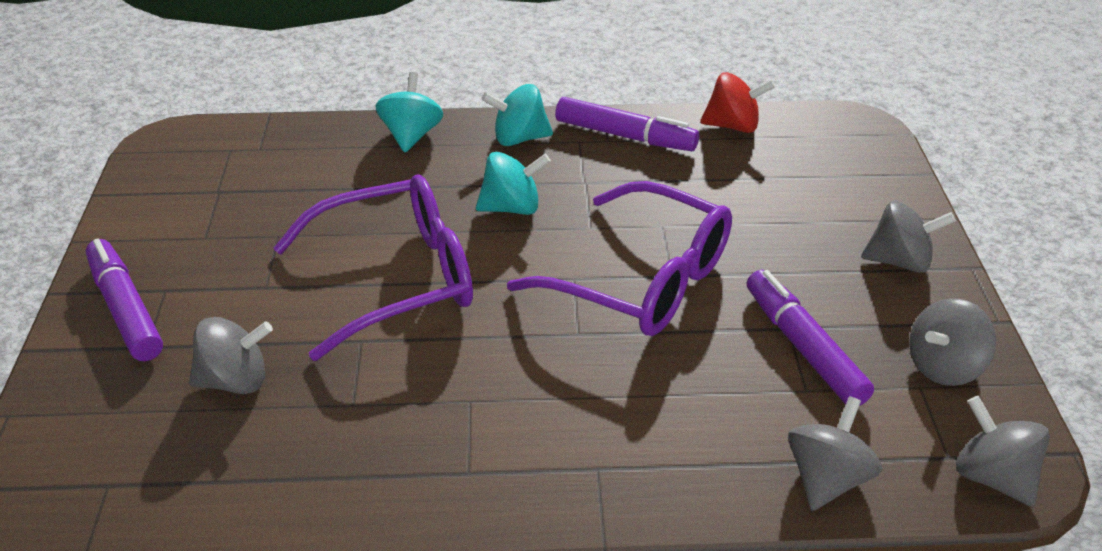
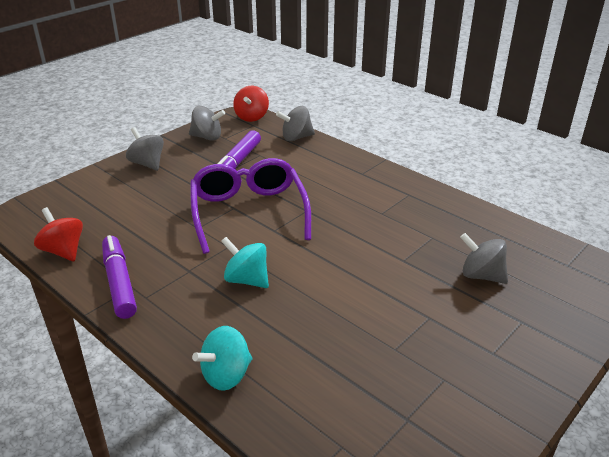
camera: 135 degrees left, 5 degrees down
(126, 310) = (525, 352): purple marker -> none
(394, 279) = (356, 279): purple glasses -> none
(519, 138) = (171, 322): turquoise spinning top -> none
(992, 477) = (251, 117): grey spinning top -> red spinning top

